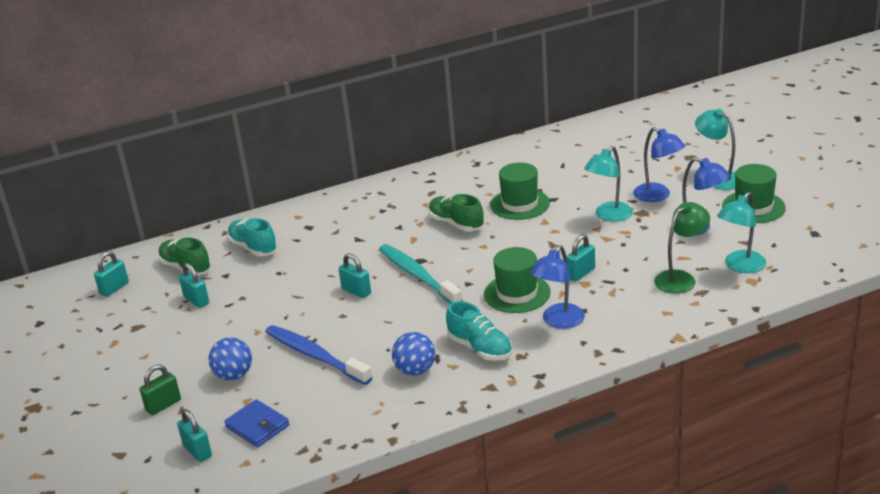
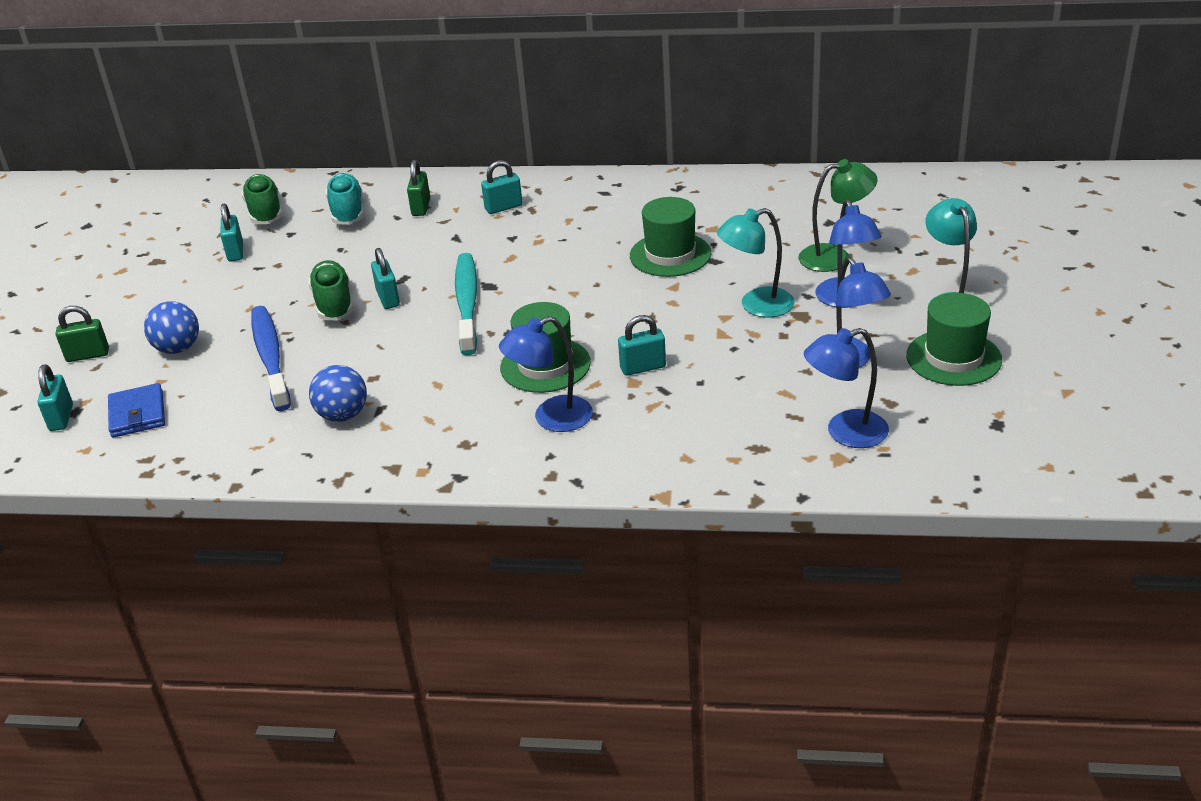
camera: 30 degrees right, 5 degrees up
(114, 288) = (182, 212): turquoise padlock -> turquoise padlock (503, 207)
(307, 228) = (421, 207): none -> green padlock
(456, 224) = (574, 255): green shoe -> green shoe (334, 304)
(480, 348) = (434, 417): turquoise shoe -> none
(680, 278) = (753, 419): green lamp -> green lamp (835, 257)
(740, 266) = (845, 433): turquoise lamp -> blue lamp

